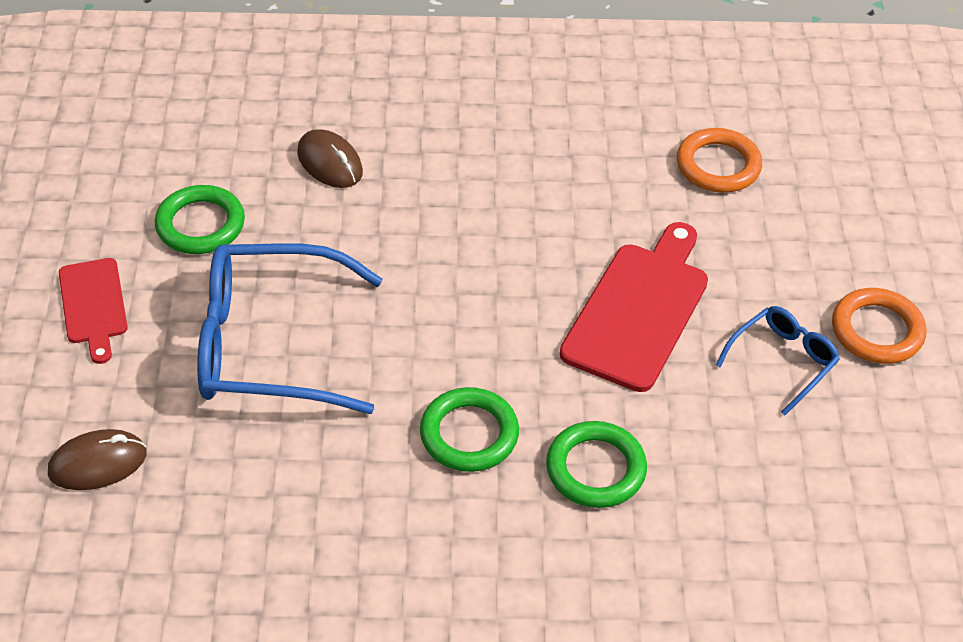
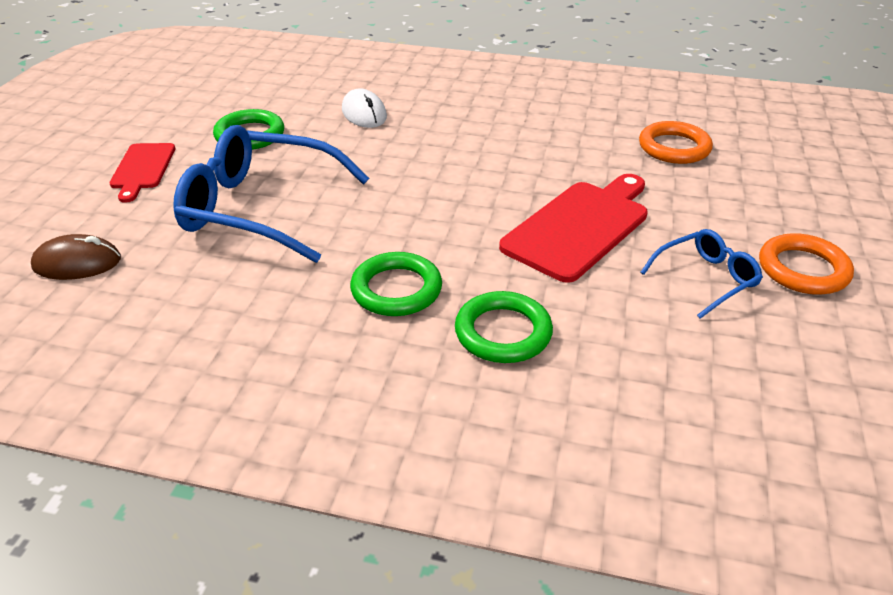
camera: 15 degrees right, 10 degrees down
(330, 163) = (364, 113): brown mouse -> white mouse

